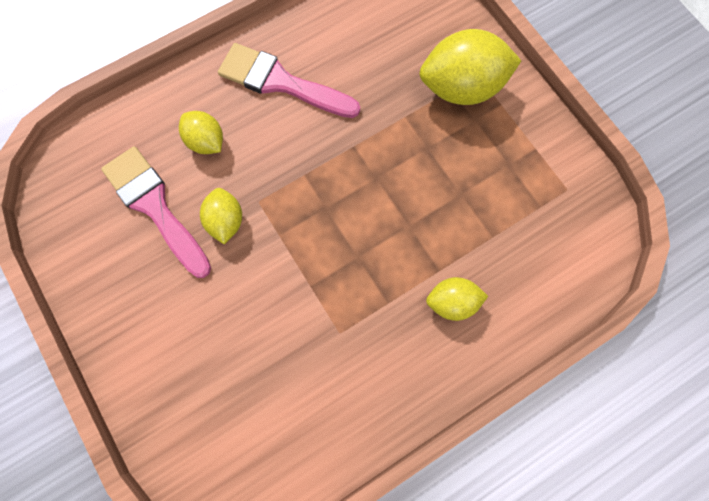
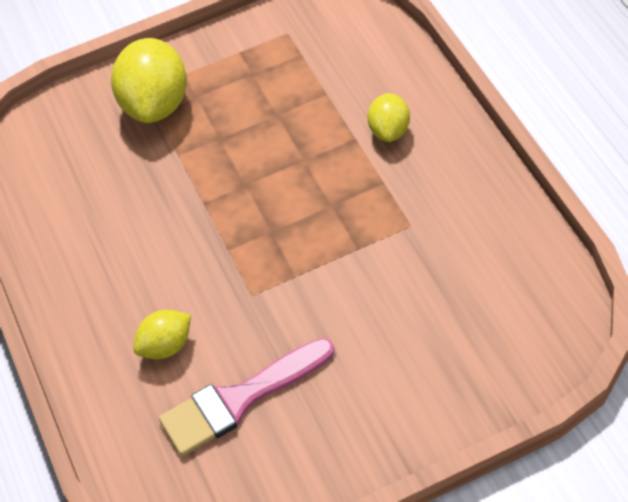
camera: 75 degrees left, 20 degrees down
(226, 221) = (270, 326): yellow lemon -> none
(281, 82) = (107, 268): pink brush -> none

